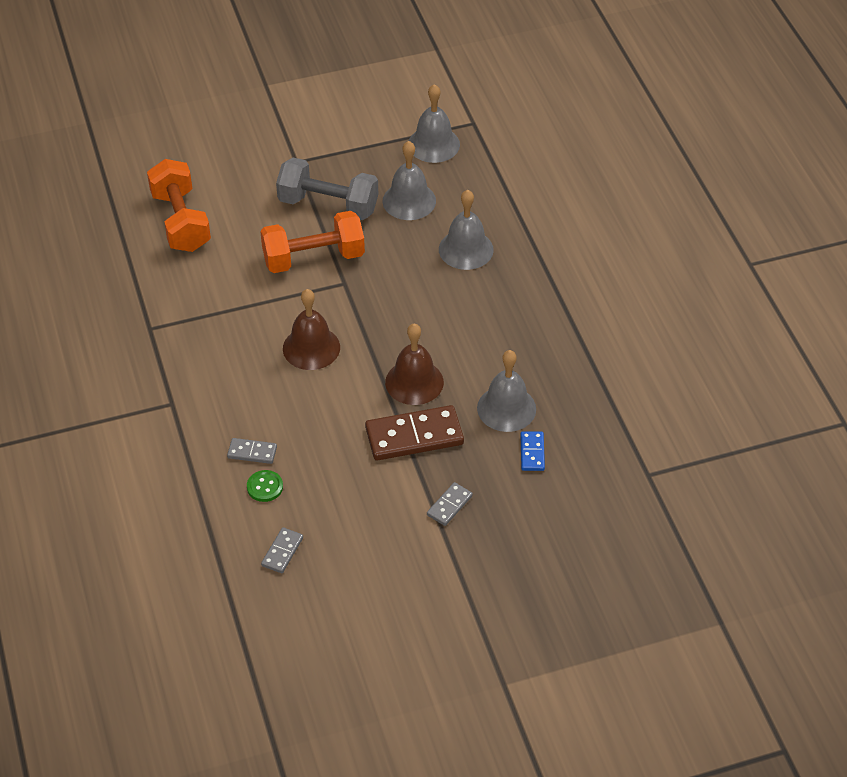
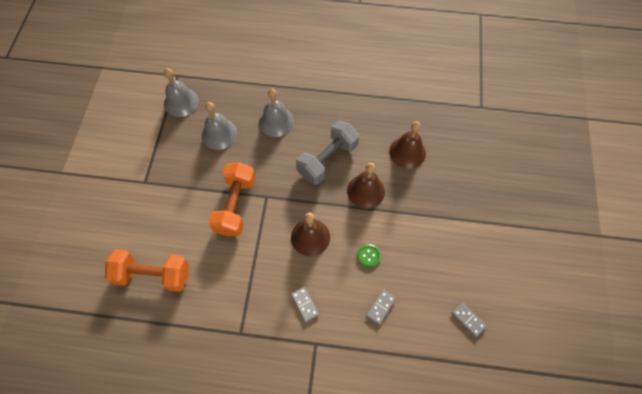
camera: 65 degrees left, 15 degrees up
(265, 487) = (412, 310): green button -> green button (368, 256)
(328, 205) = (195, 179): grey dumbbell -> grey dumbbell (327, 160)
(414, 436) = (407, 208): brown domino -> none
(449, 505) = (466, 211): grey domino -> grey domino (304, 304)
(506, 408) = (407, 152): grey bell -> brown bell
(532, 452) = (444, 153): blue domino -> none

